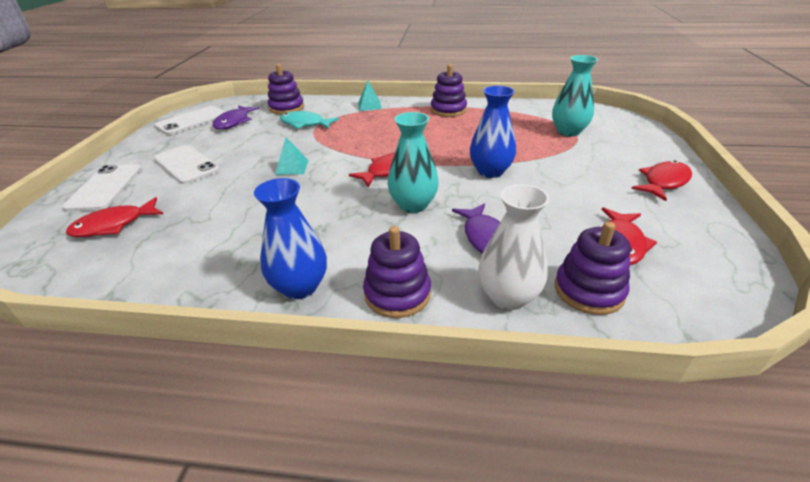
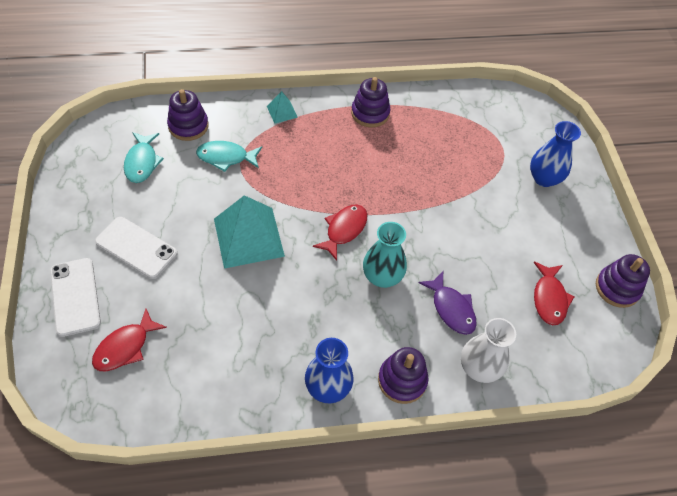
camera: 20 degrees left, 20 degrees up
(192, 121) = (89, 165): white phone -> none
(234, 122) = (142, 162): purple fish -> turquoise fish
(292, 167) = (249, 237): turquoise pyramid -> turquoise pyramid, size x2.16
(490, 171) = (436, 218): blue vase -> blue vase (544, 178)
(568, 131) = (494, 143): turquoise vase -> none
(589, 290) = (531, 352): purple stacking toy -> purple stacking toy (617, 288)
(664, 182) = (578, 214): red fish -> none

